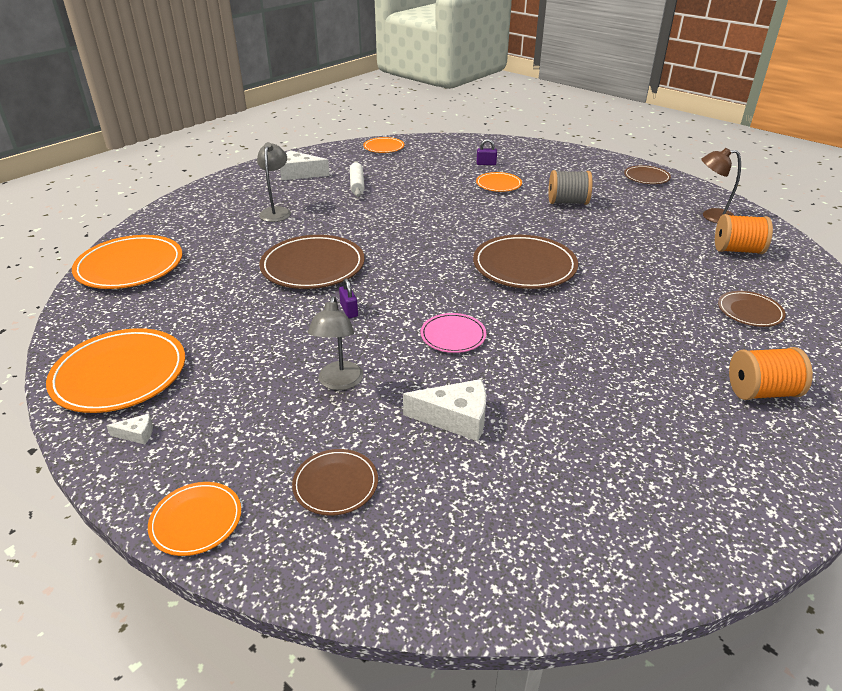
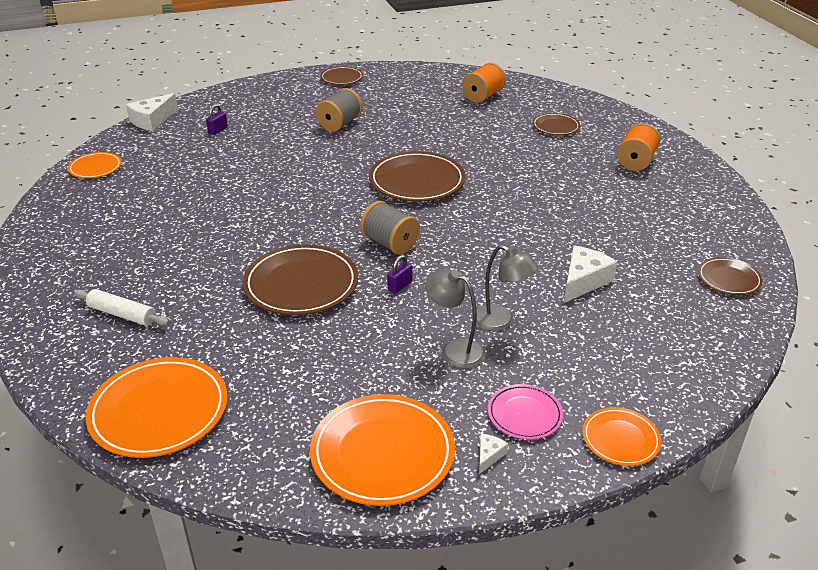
camera: 60 degrees left, 0 degrees up
(276, 211) = (156, 276): grey lamp -> grey lamp (454, 350)
(299, 174) = (82, 237): white cheese -> white cheese (152, 120)
(335, 484) = (620, 358): brown plate -> brown plate (729, 279)
(349, 310) = (400, 286): purple padlock -> purple padlock turned 60 degrees counterclockwise
(357, 184) = (161, 210): white rolling pin -> white rolling pin (122, 314)
(408, 285) = (389, 243): none -> grey spool
(453, 335) = (483, 247): pink plate -> pink plate (524, 414)
(498, 184) = (267, 140): orange plate -> none
(711, 216) = (429, 83): brown lamp -> none

